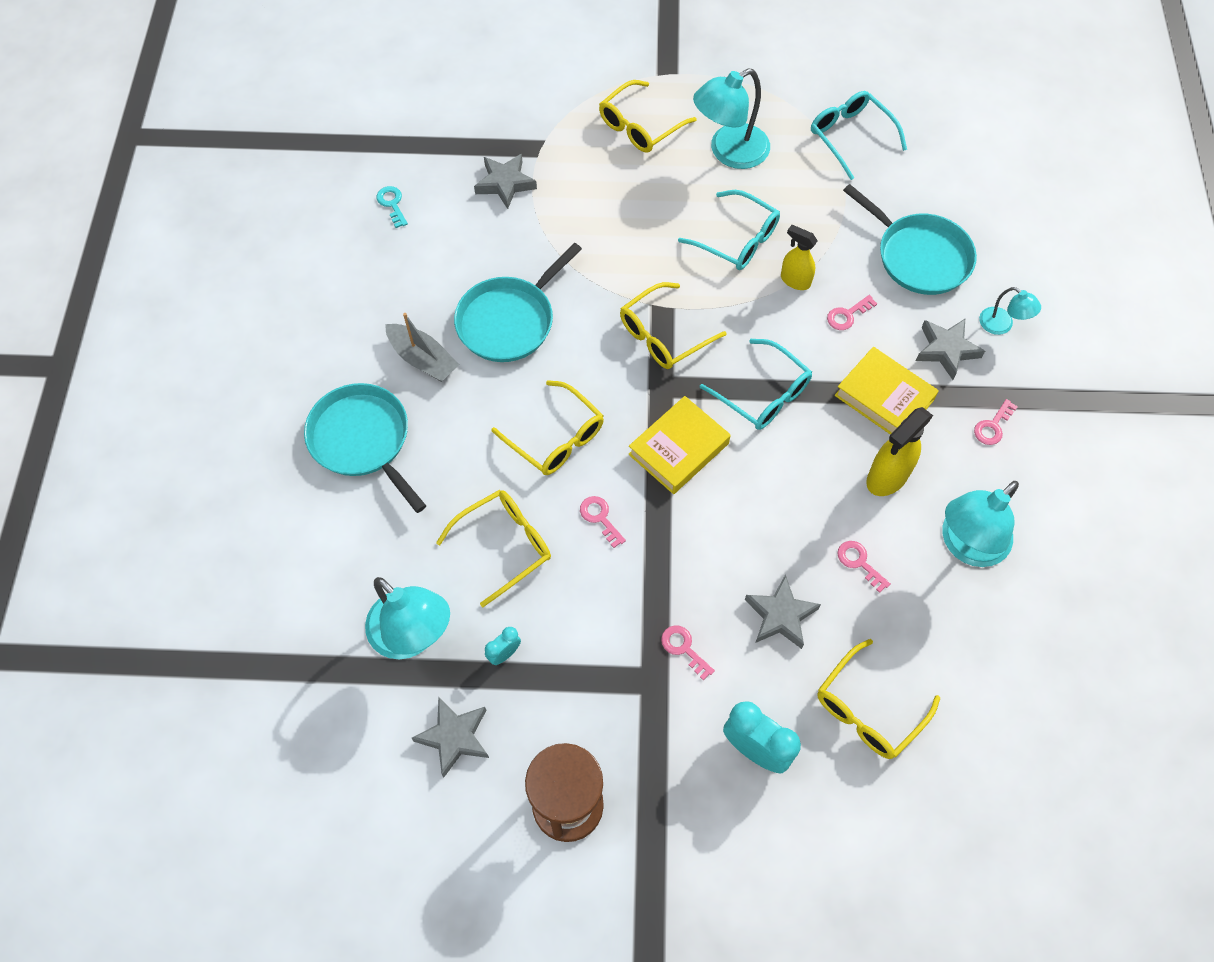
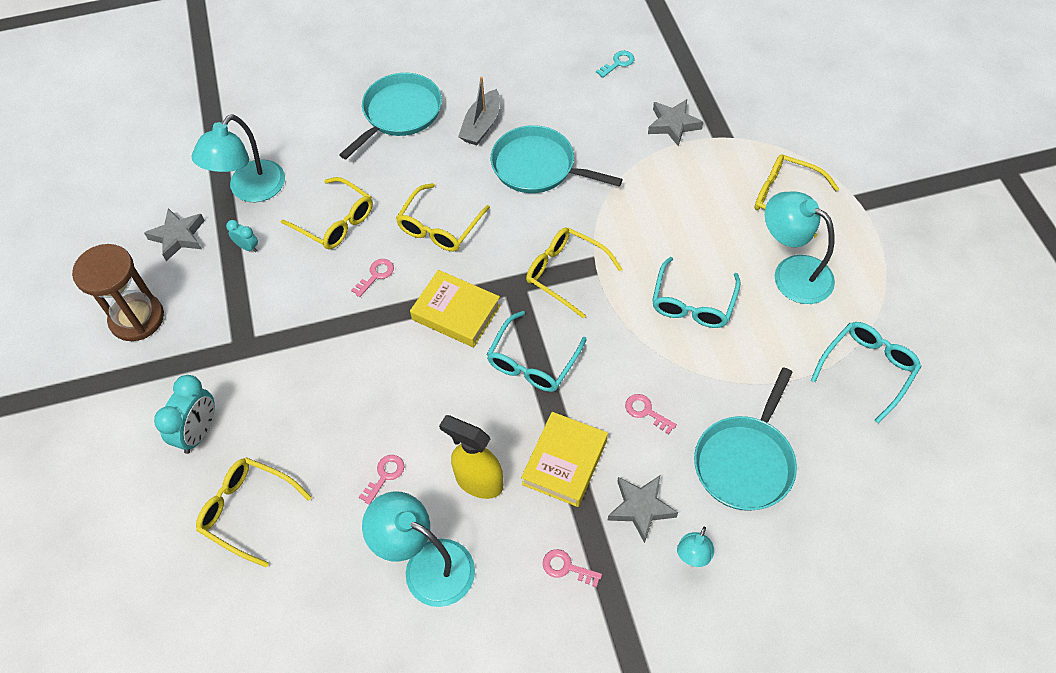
camera: 75 degrees right, 5 degrees down
(683, 648) = (275, 361): pink key -> none
(780, 616) = (319, 424): grey star -> none
(795, 280) = (667, 359): yellow spray bottle -> none

